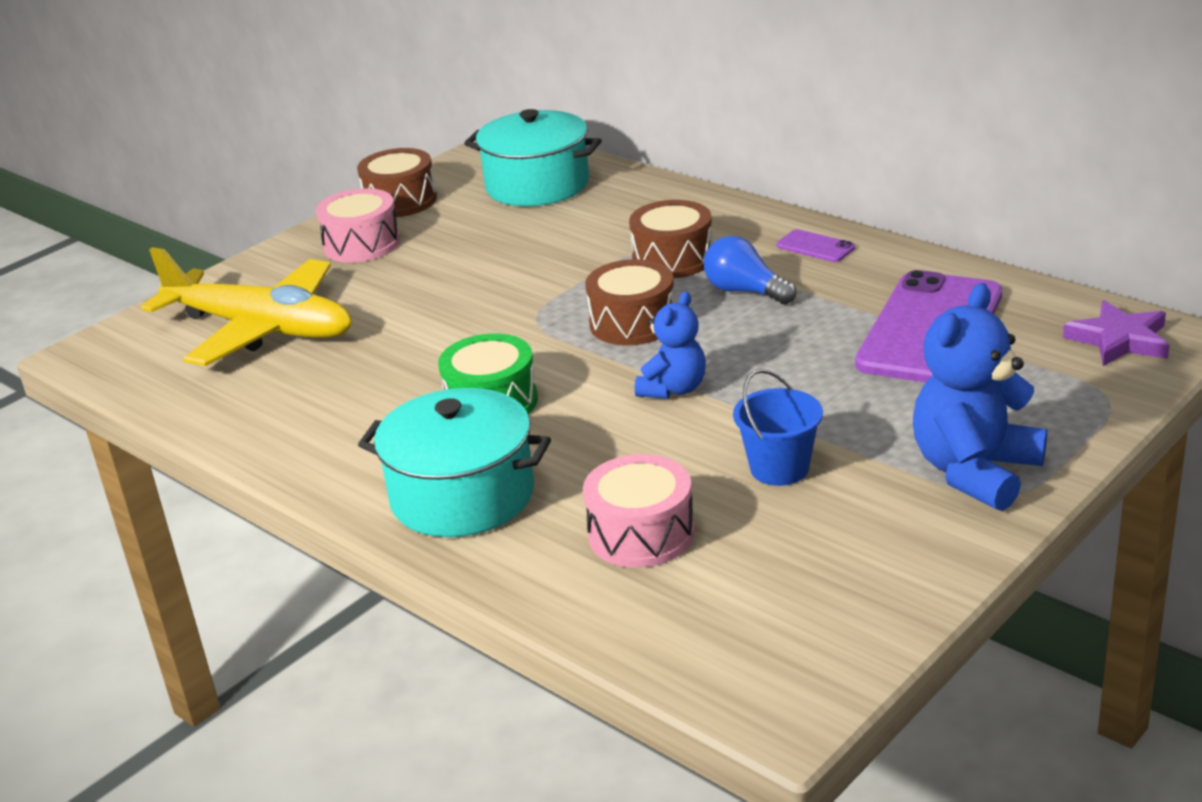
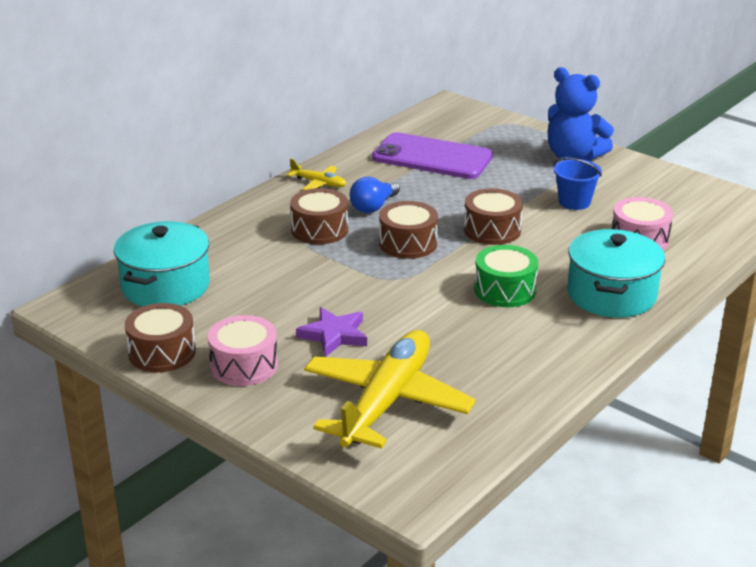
camera: 95 degrees left, 0 degrees up
(673, 389) = (492, 230): blue teddy bear -> brown drum
(815, 247) = (318, 183): purple phone -> yellow plane
(1119, 340) = (451, 115): purple star -> purple star (334, 335)

